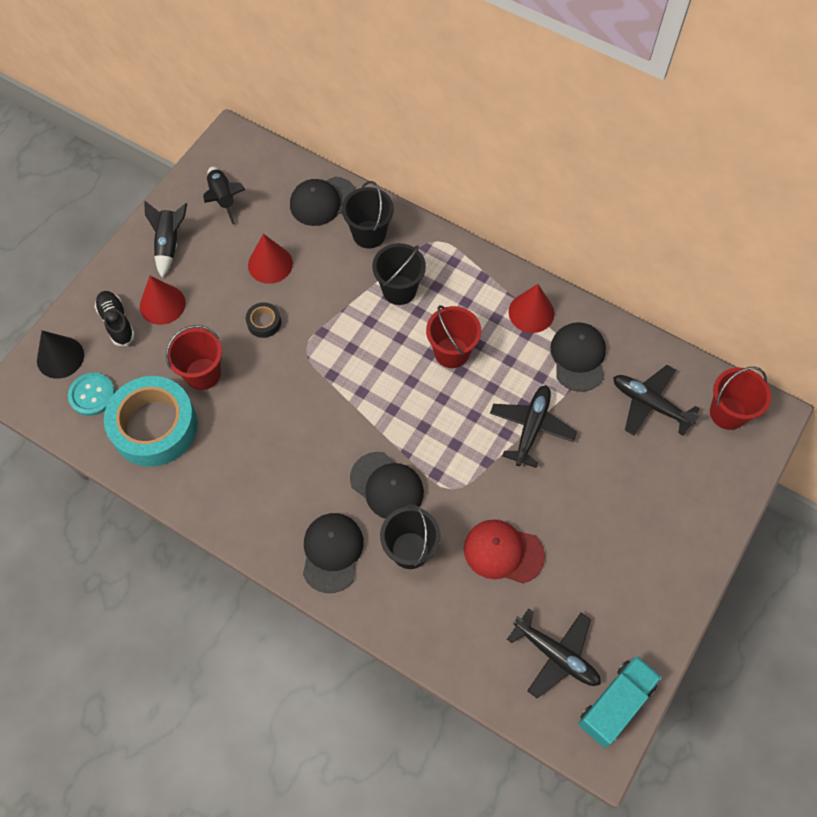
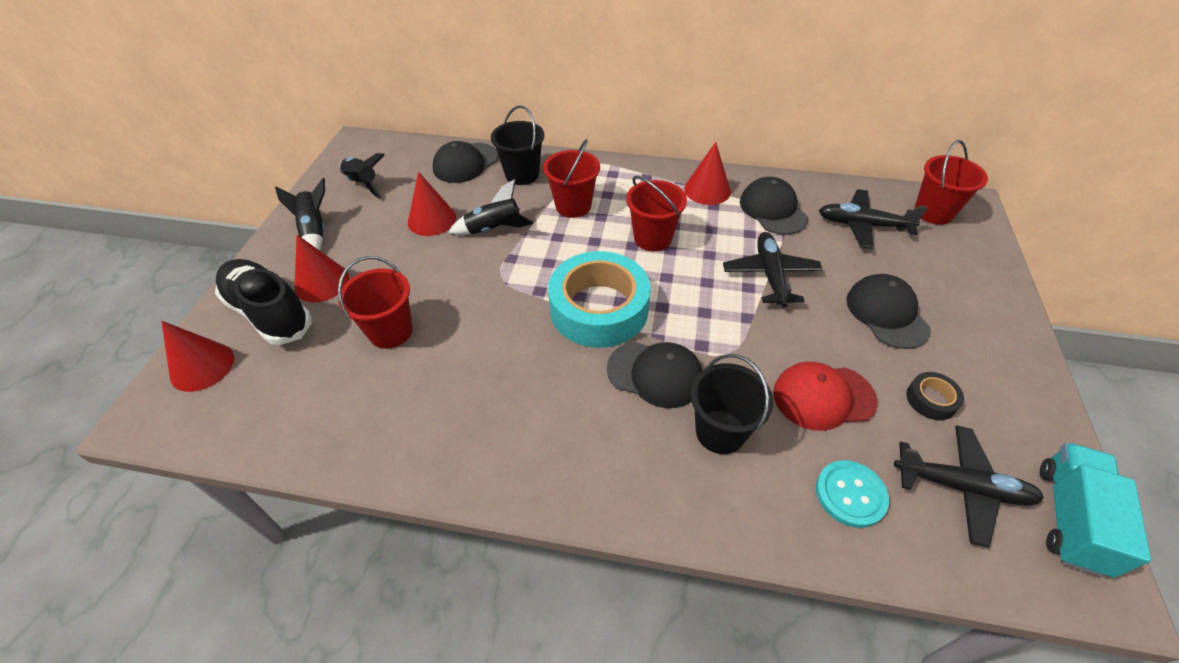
camera: 20 degrees left, 15 degrees down
(60, 357) = (202, 366): black cone -> red cone
(92, 395) = (253, 393): turquoise button -> turquoise button (850, 494)
(117, 322) = (270, 313): black shoe -> black shoe, size x1.66
(154, 426) = (346, 402): turquoise tape -> turquoise tape (599, 309)
(264, 322) = (444, 267): black tape -> black tape (931, 400)
(319, 294) = (494, 229): none -> black rocket
(332, 552) = (629, 467): black cap -> black cap (886, 313)
(399, 290) = (573, 206): black bucket -> red bucket

